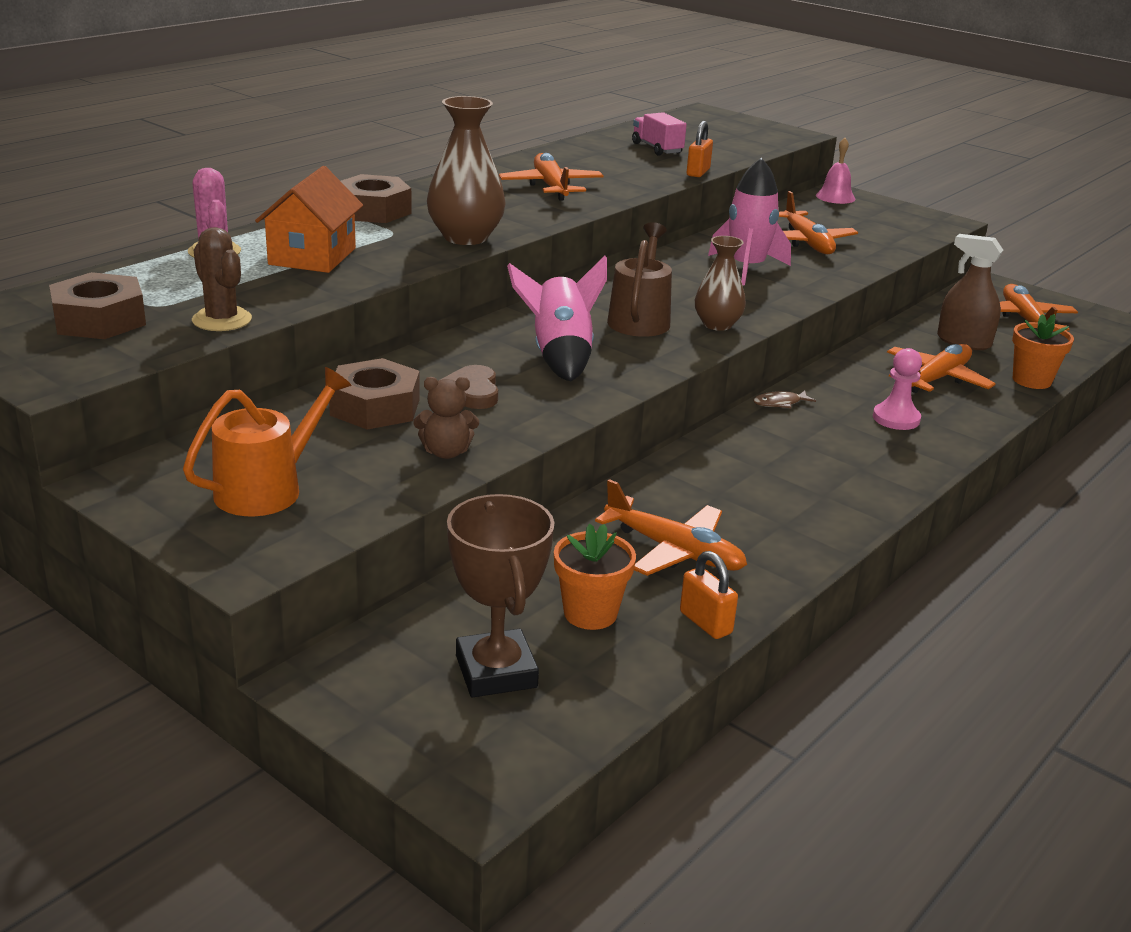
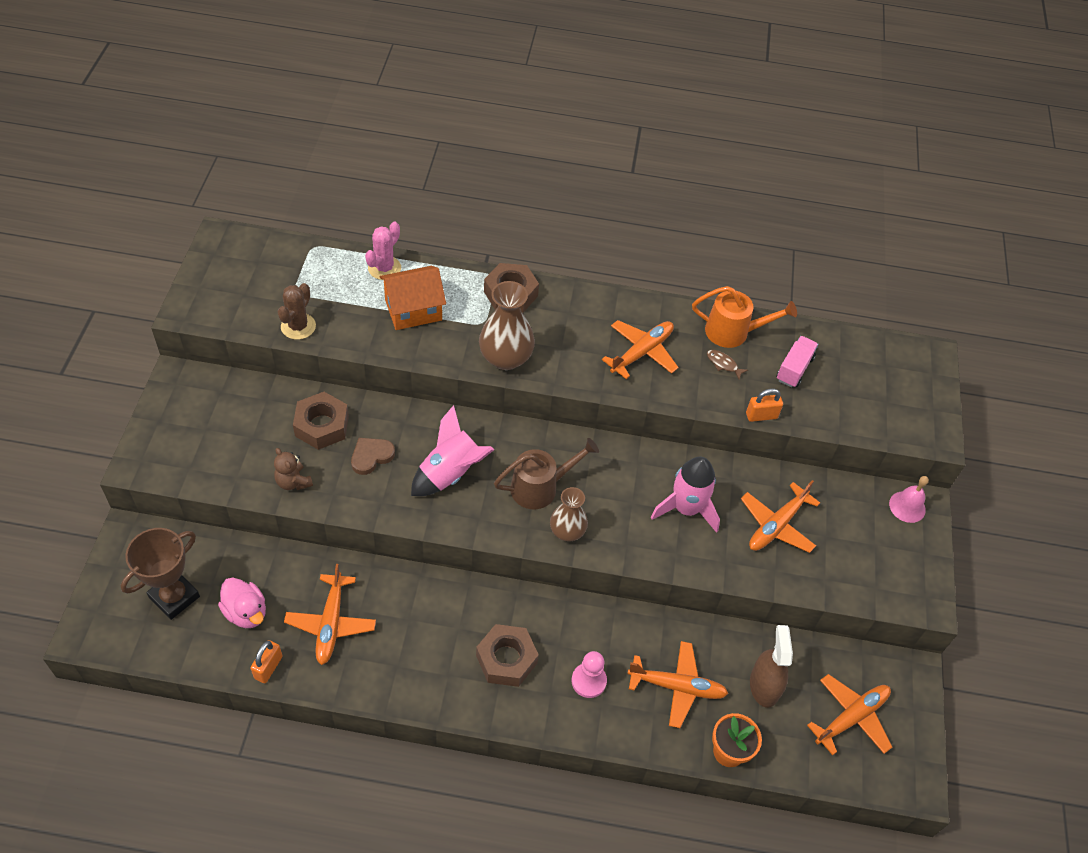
camera: 55 degrees right, 25 degrees up
(100, 320) = (262, 283): brown nut -> brown nut (506, 659)
(268, 488) = (209, 433): orange watering can -> orange watering can (733, 332)
(590, 613) = (246, 612): orange flower pot -> pink duck
(780, 403) = (558, 605): brown fish -> brown fish (723, 364)

